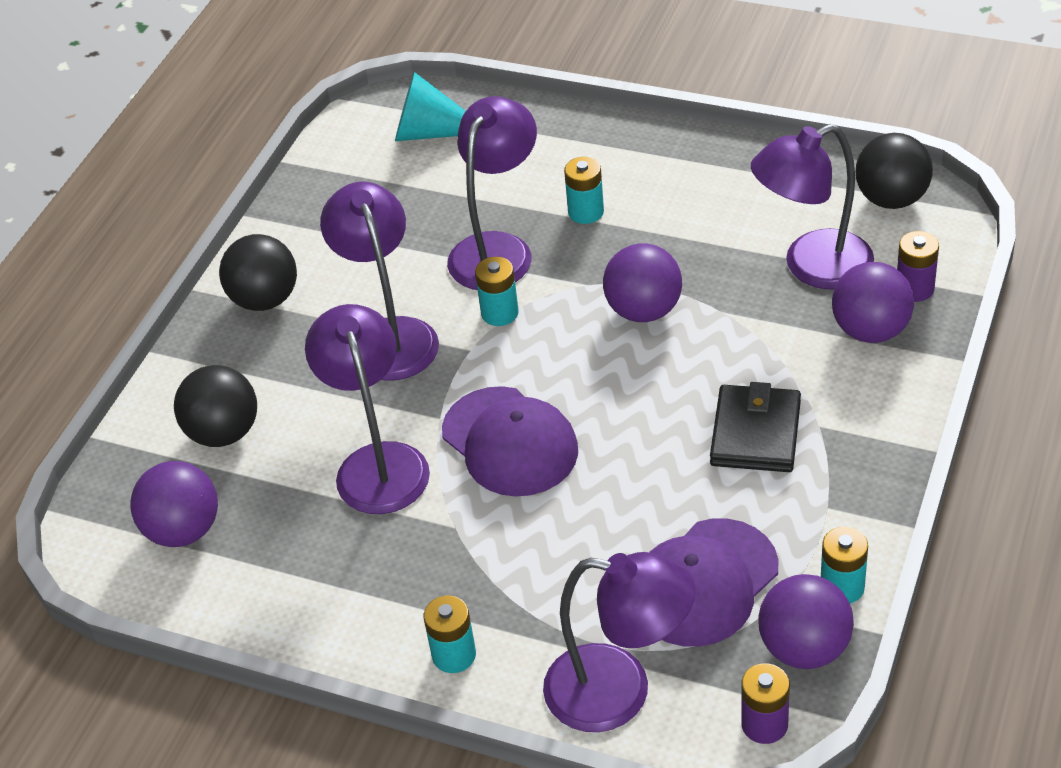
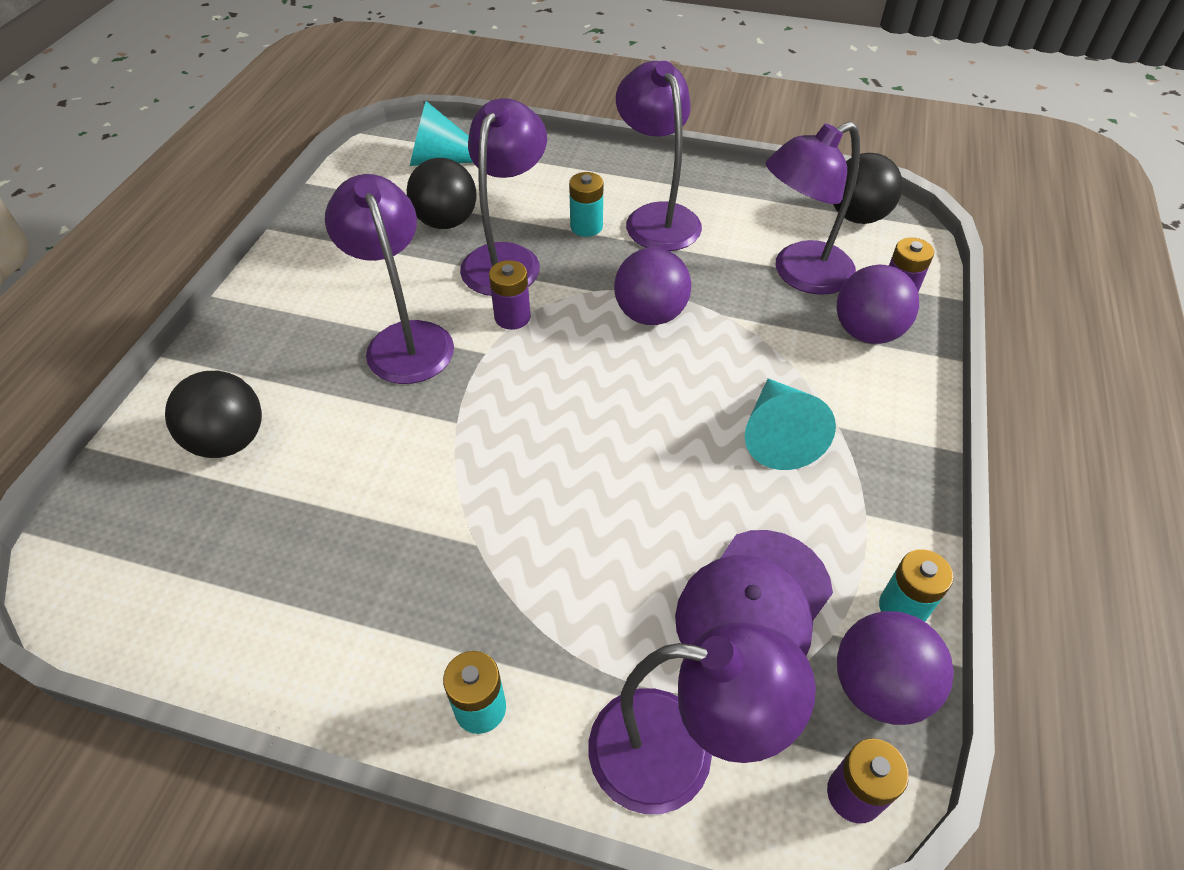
camera: 10 degrees left, 5 degrees up
(183, 530) = (174, 554): purple ball -> none
(265, 300) = (282, 305): black ball -> black ball (446, 222)
(378, 463) = (392, 472): purple lamp -> purple lamp (656, 217)
(499, 313) = (512, 317): turquoise battery -> purple battery
(510, 442) = (530, 447): purple cap -> none
(756, 433) = (778, 435): black wallet -> turquoise cone

